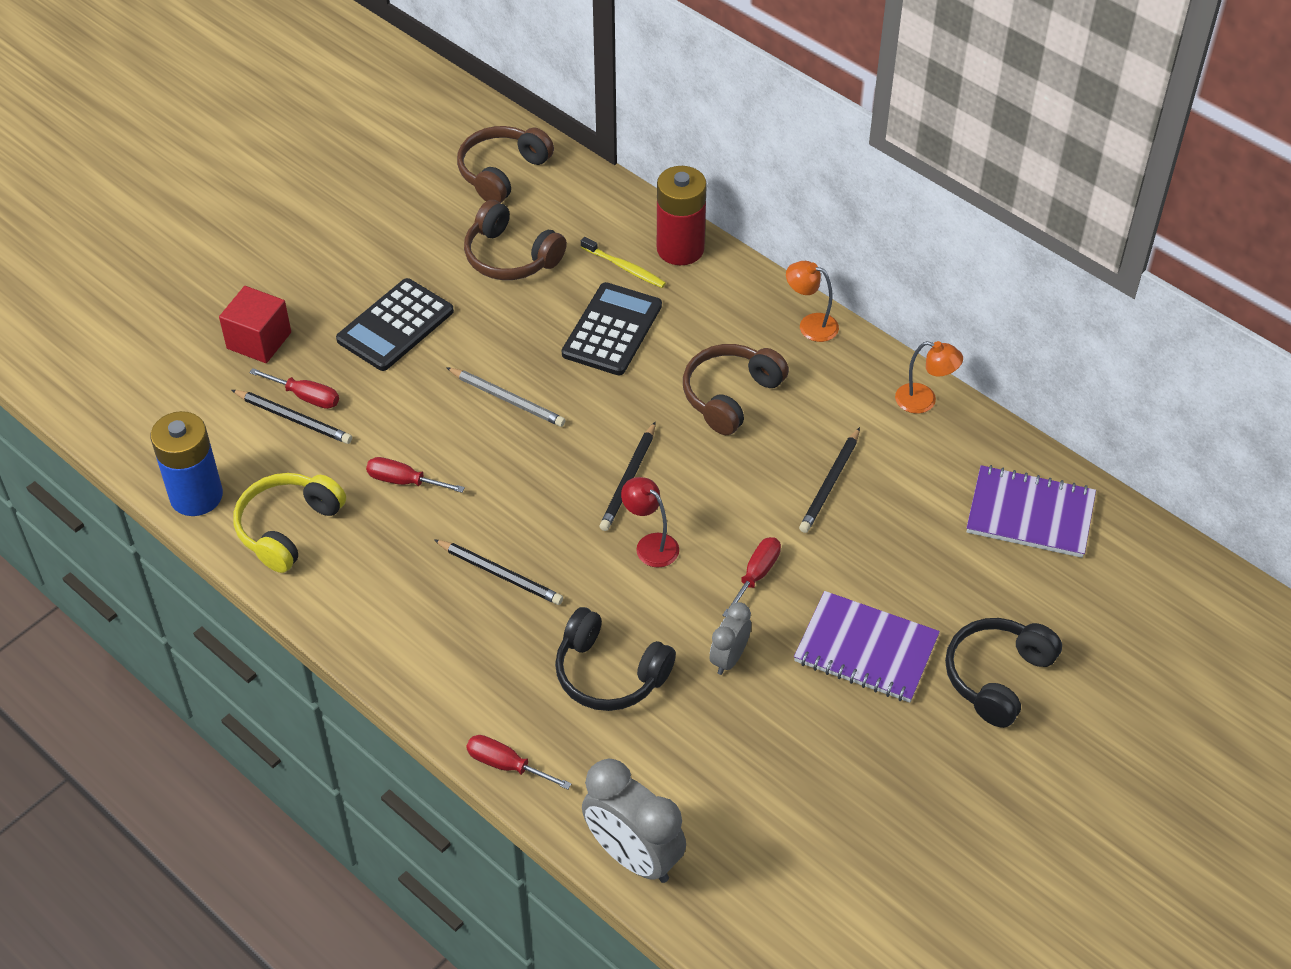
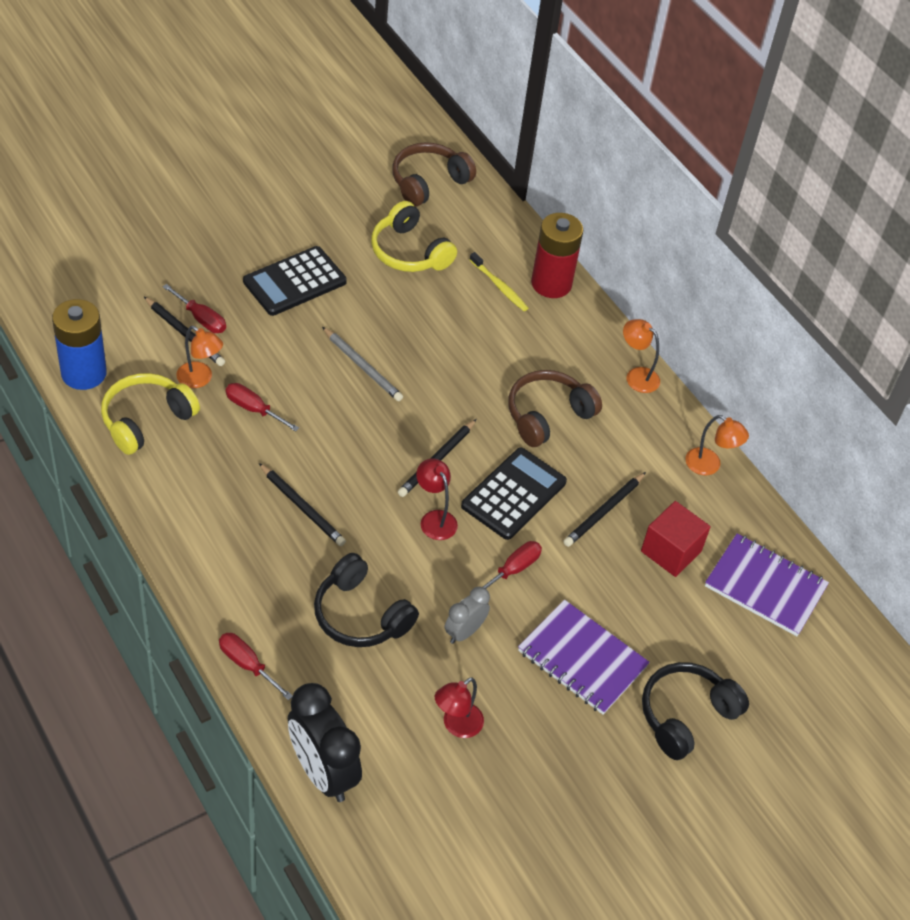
camera: 10 degrees right, 0 degrees up
(259, 340) = (181, 263): red cube -> red cube (671, 551)
(331, 465) = (200, 379): none -> orange lamp
(510, 256) = (409, 252): brown headphones -> yellow headphones
(612, 330) = (470, 334): black calculator -> black calculator (514, 494)
(633, 856) = (323, 772): grey clock -> black clock
(759, 762) = (456, 725): none -> red lamp

